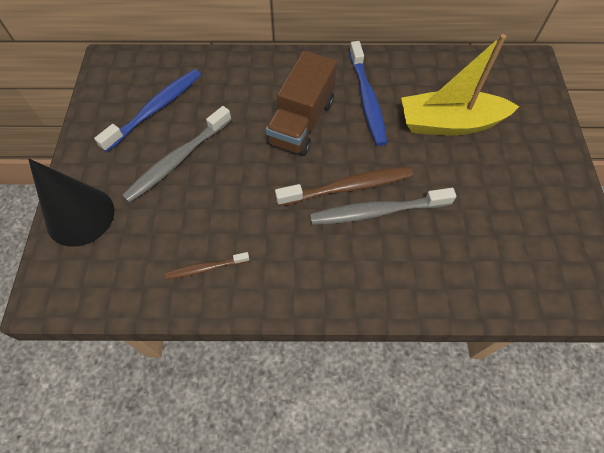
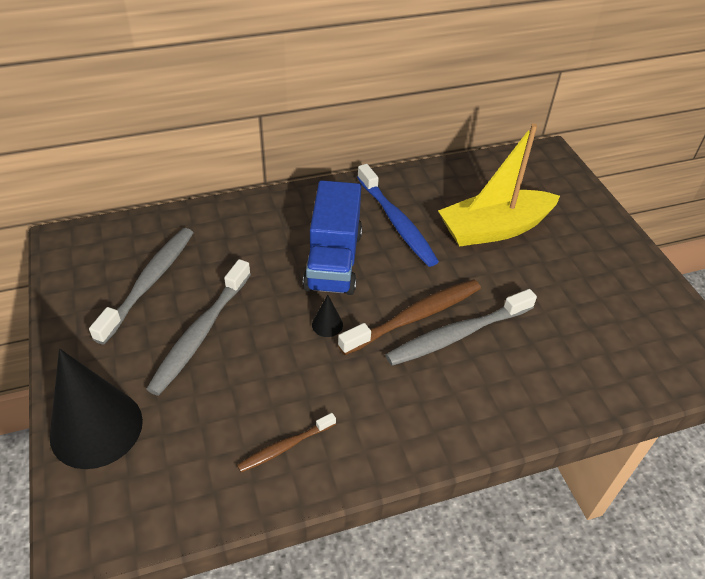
camera: 20 degrees left, 15 degrees down
(155, 109) = (149, 282): blue toothbrush -> grey toothbrush
(275, 176) = (327, 324): none -> black cone
(301, 122) = (333, 260): brown truck -> blue truck

